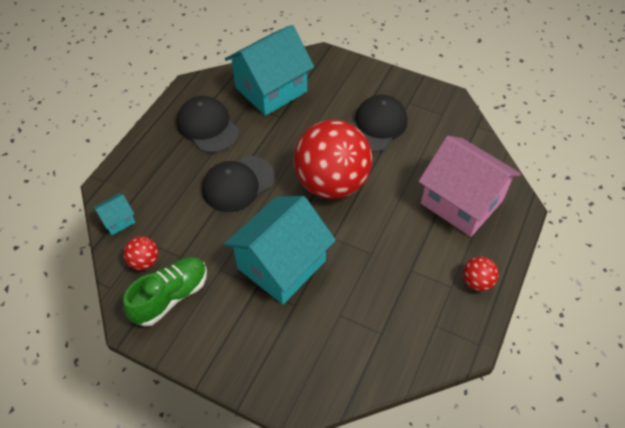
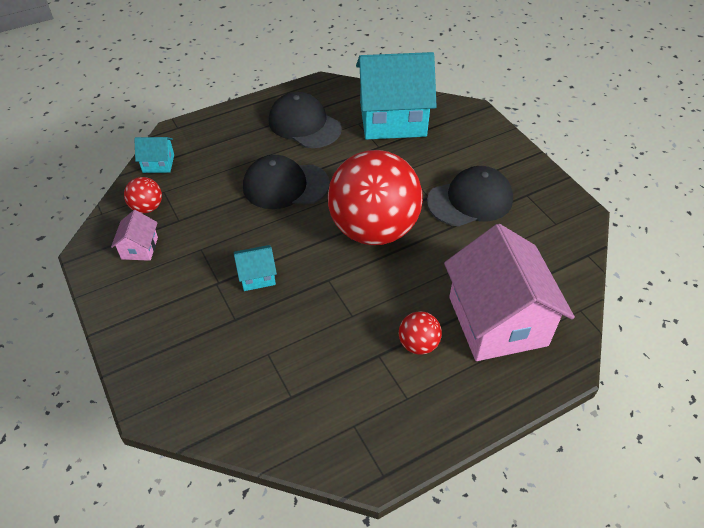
camera: 35 degrees right, 5 degrees down
(171, 296) = (139, 248): green shoe -> pink house
(208, 126) = (304, 124): black cap -> black cap turned 45 degrees counterclockwise
(281, 264) = (257, 276): turquoise house -> turquoise house, size x0.43
(476, 281) = (440, 410): red ball -> red ball (418, 344)

